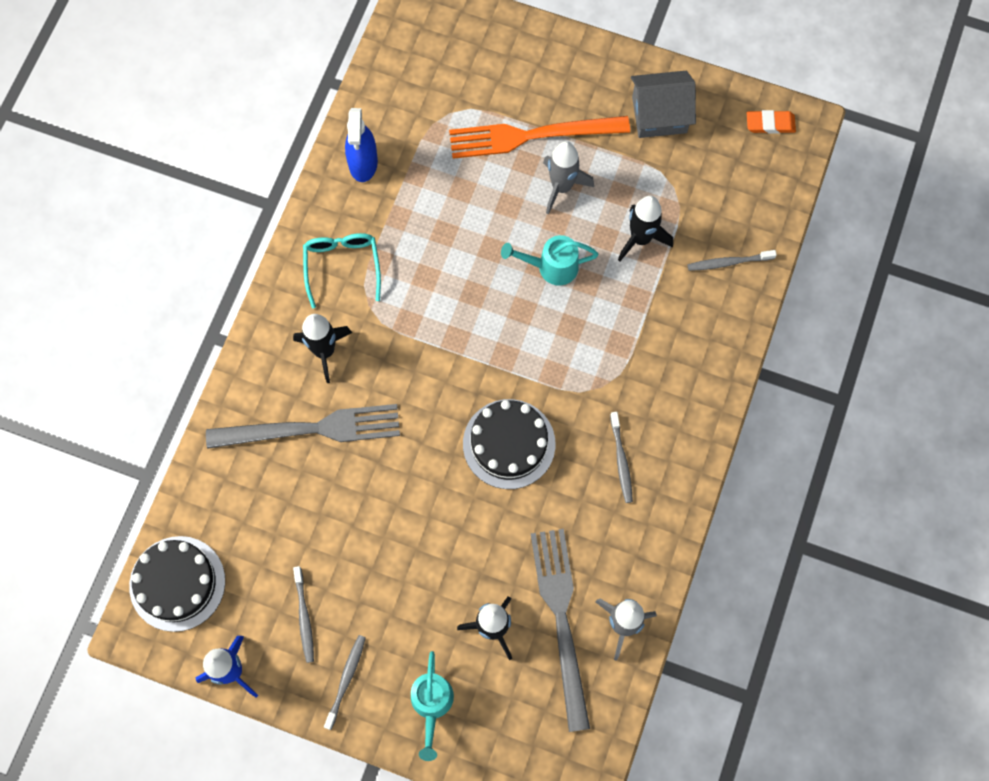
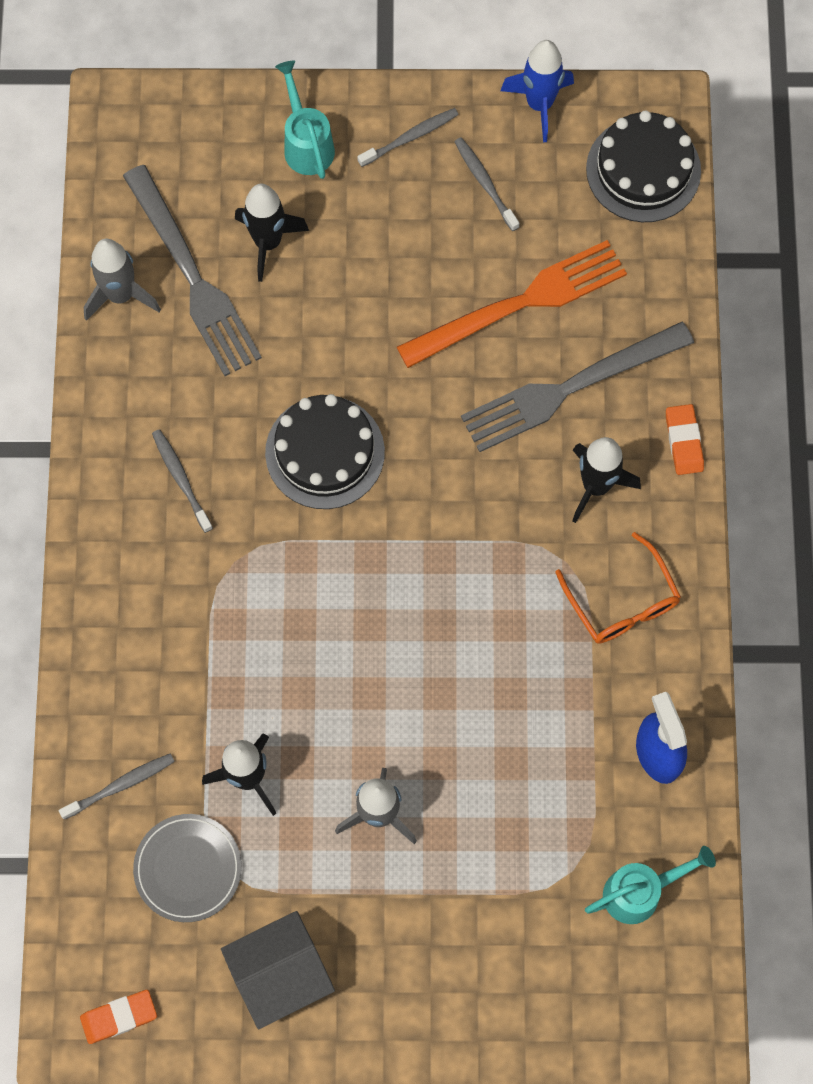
camera: 160 degrees right, 0 degrees up
(248, 361) = (683, 441): none -> orange eraser
(342, 266) = (622, 601): turquoise glasses -> orange glasses
(346, 679) = (410, 137): grey toothbrush -> grey toothbrush turned 120 degrees counterclockwise
(531, 135) = (447, 876): orange fork -> orange fork (520, 303)
(552, 267) = (352, 696): turquoise watering can -> turquoise watering can (639, 892)
(699, 196) = (188, 868): none -> grey plate

